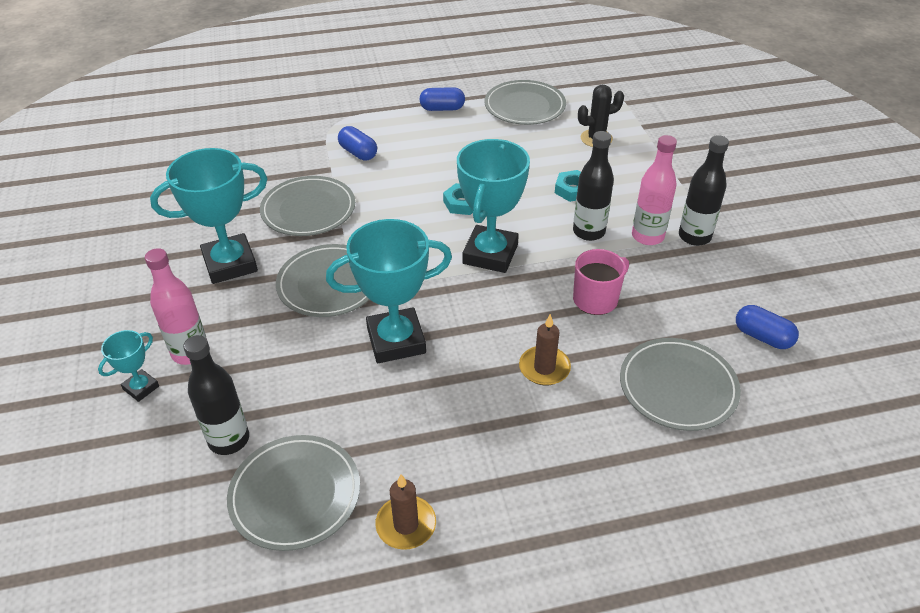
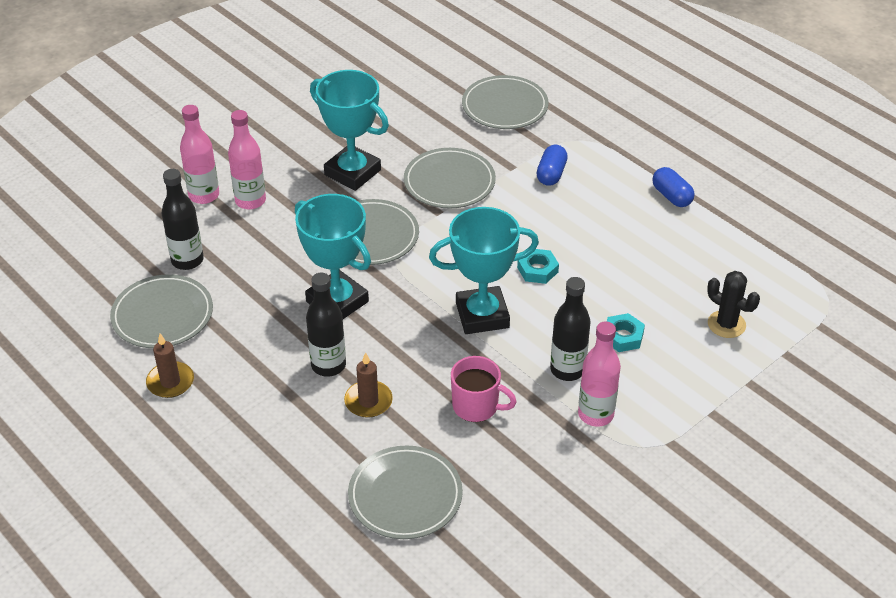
camera: 60 degrees right, 0 degrees up
(141, 388) = (204, 195): turquoise trophy -> pink bottle
(524, 106) = (733, 251): grey plate -> grey plate (505, 106)
(694, 236) = (624, 450): black bottle -> black bottle (328, 365)
(762, 337) = (513, 540): blue capsule -> none

